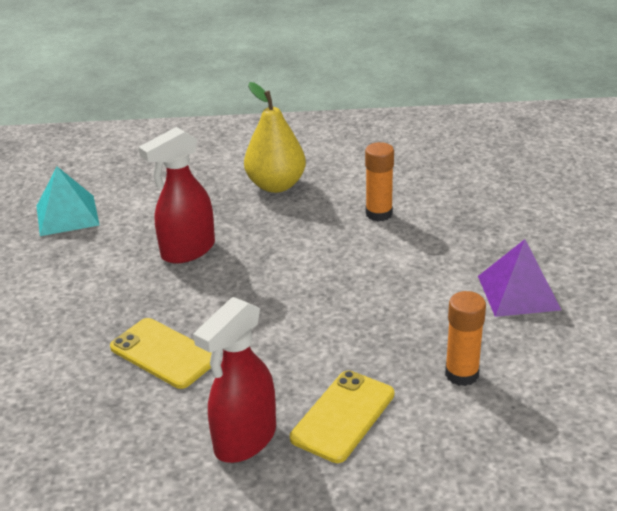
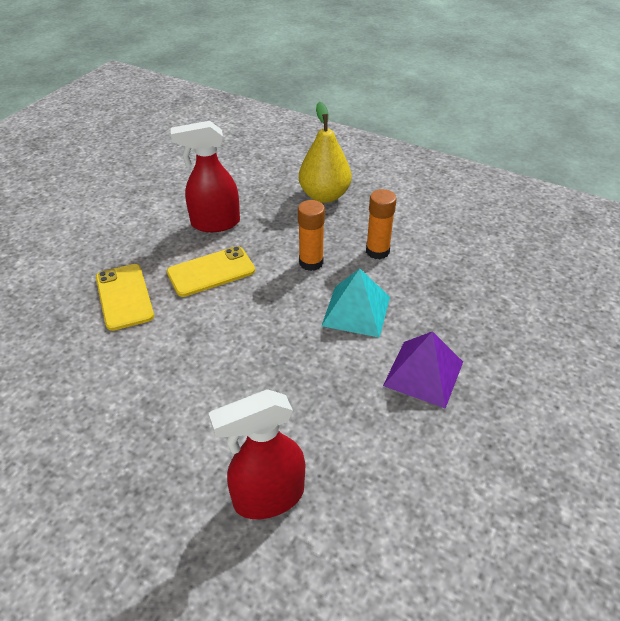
camera: 30 degrees right, 10 degrees up
(67, 215) = (168, 164): turquoise pyramid -> turquoise pyramid (356, 311)
(244, 440) = (106, 393): red spray bottle -> red spray bottle (268, 497)
(343, 416) = (187, 411): yellow phone -> yellow phone (211, 272)
(461, 374) = (306, 423): orange glue stick -> orange glue stick (311, 262)

